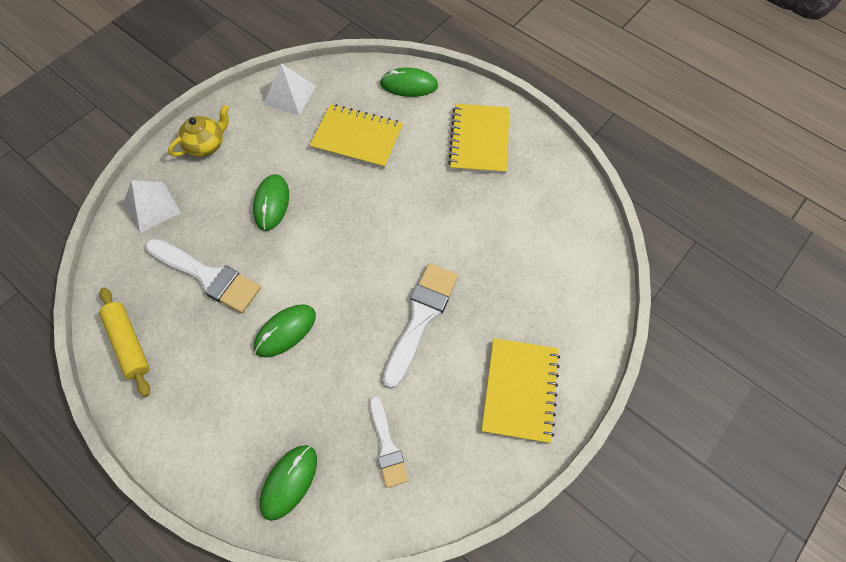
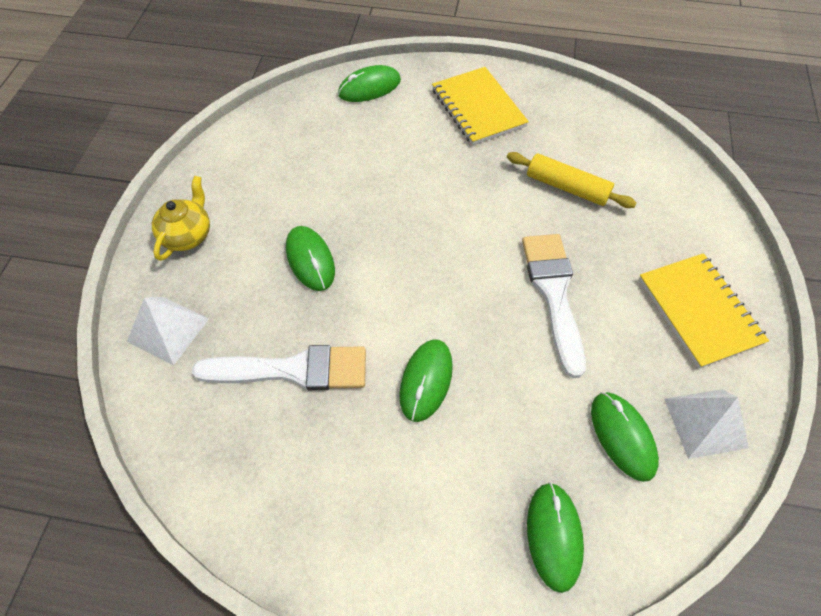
camera: 30 degrees left, 5 degrees down
(129, 343) = (250, 495): yellow rolling pin -> yellow rolling pin (567, 187)
(289, 95) = (248, 146): white pyramid -> white pyramid (705, 422)
(357, 138) = (355, 156): yellow notebook -> none
(387, 446) = (622, 436): white brush -> green mouse

